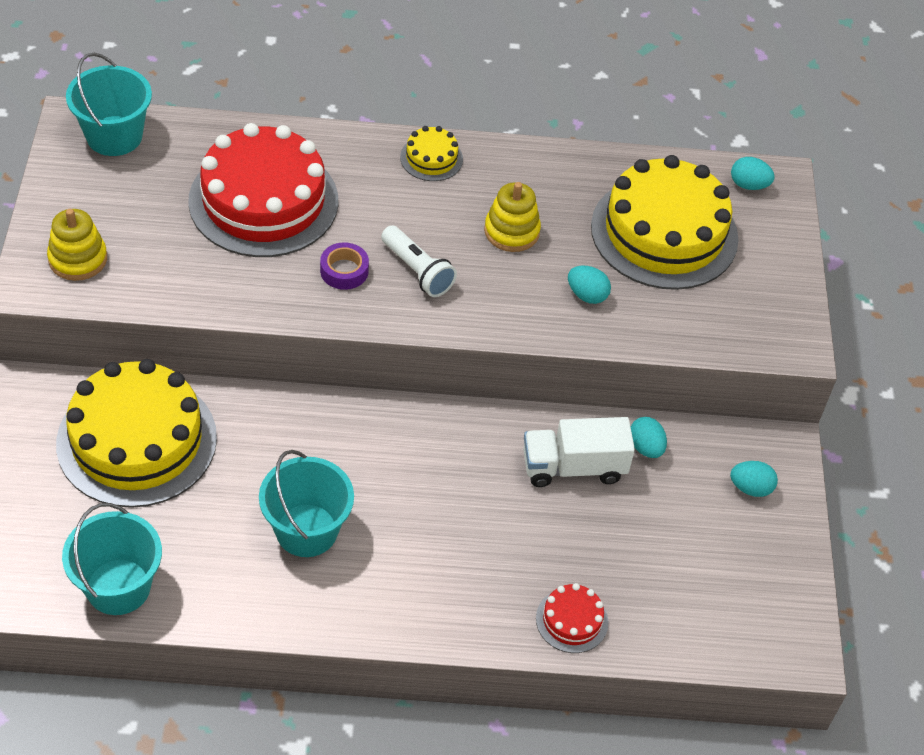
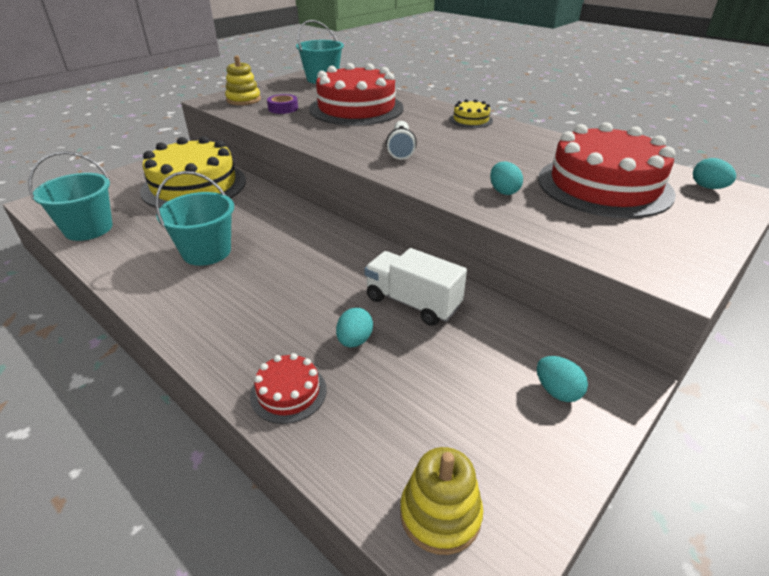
camera: 45 degrees right, 15 degrees down
(344, 271) = (359, 137): purple tape -> purple tape (283, 108)
(511, 231) = (484, 154): yellow stacking toy -> yellow stacking toy (440, 514)
(645, 447) = (484, 319): turquoise egg -> turquoise egg (354, 341)
(664, 232) = (604, 186): yellow cake -> red cake

